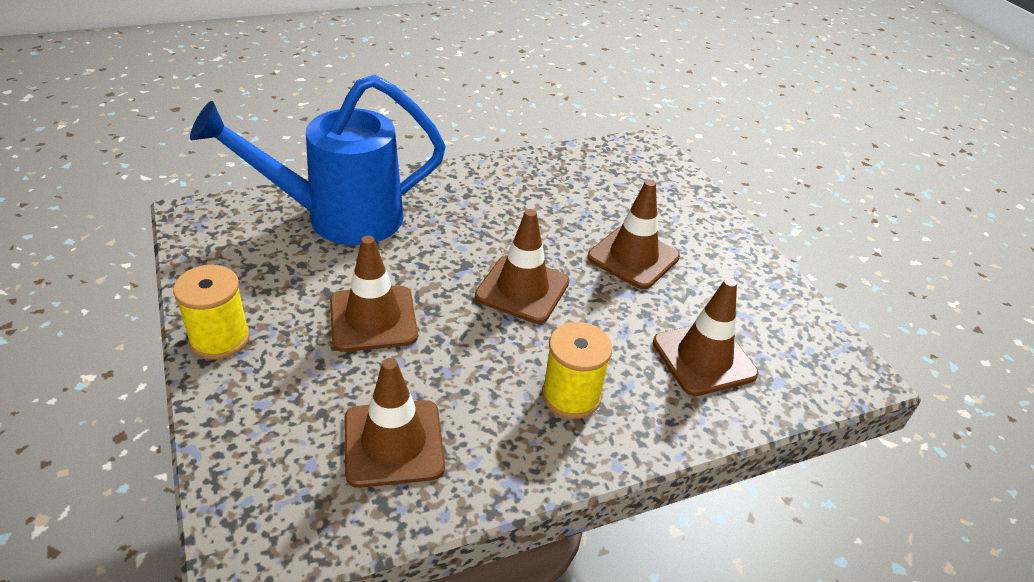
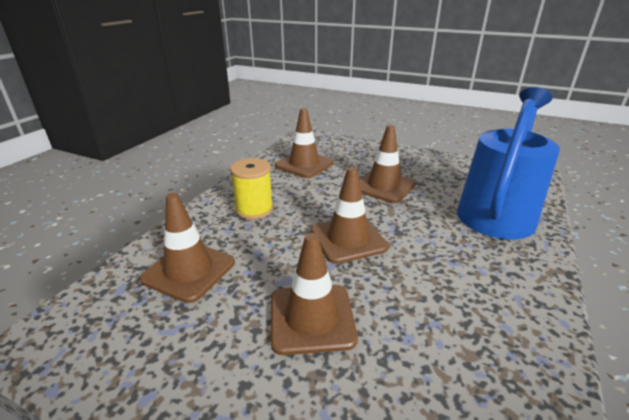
camera: 140 degrees right, 10 degrees down
(220, 339) = (413, 155): yellow spool -> none

